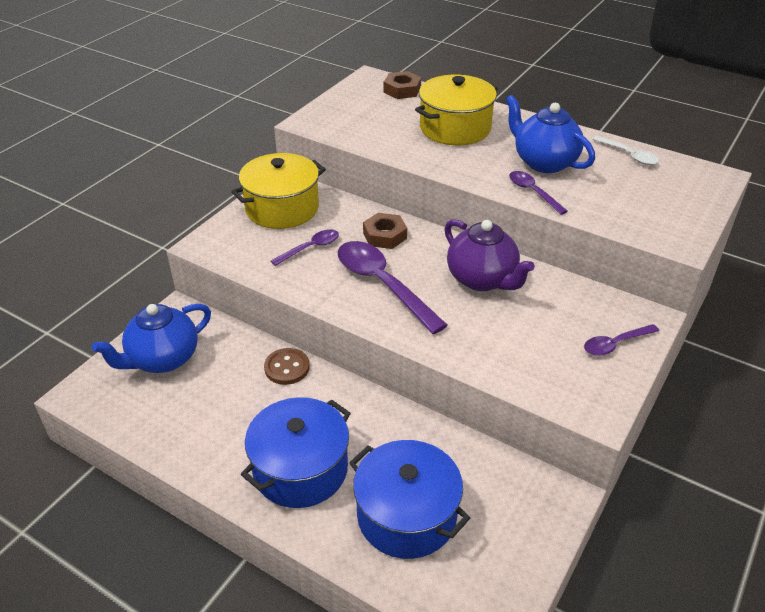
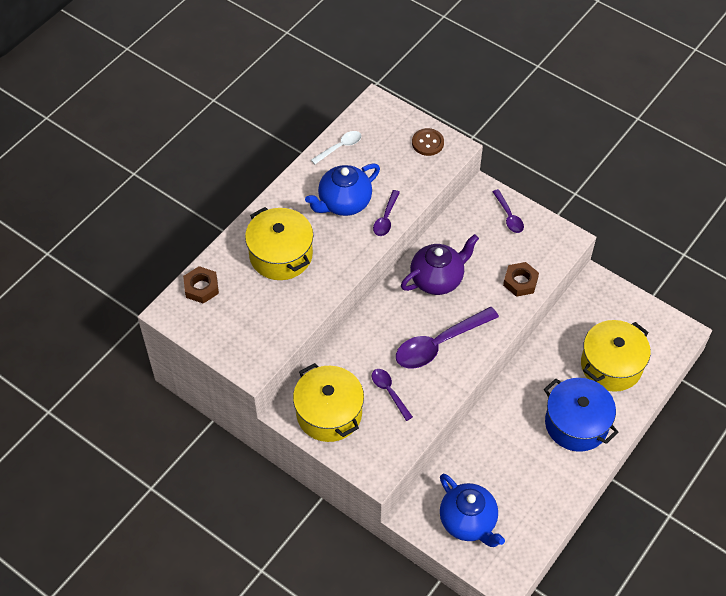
camera: 85 degrees left, 15 degrees up
(287, 368) = (481, 432): brown button -> brown button (427, 143)
(385, 236) = (377, 338): brown nut -> brown nut (520, 282)
(406, 515) = (611, 365): blue pot -> yellow pot
(533, 192) = (386, 218): purple spoon -> purple spoon turned 45 degrees counterclockwise

